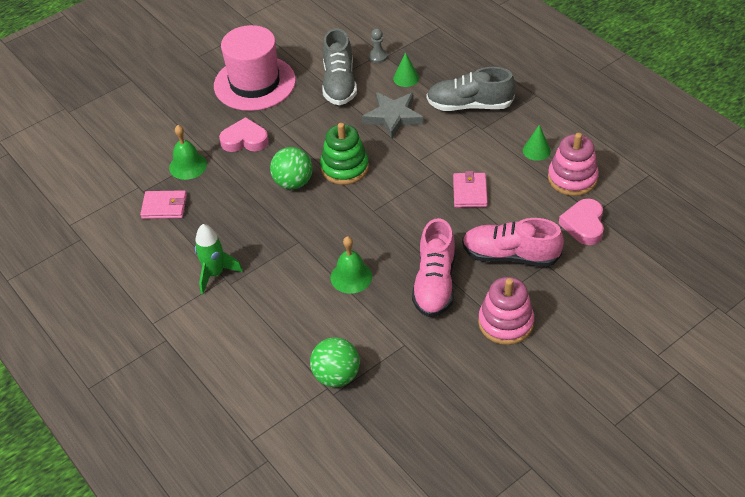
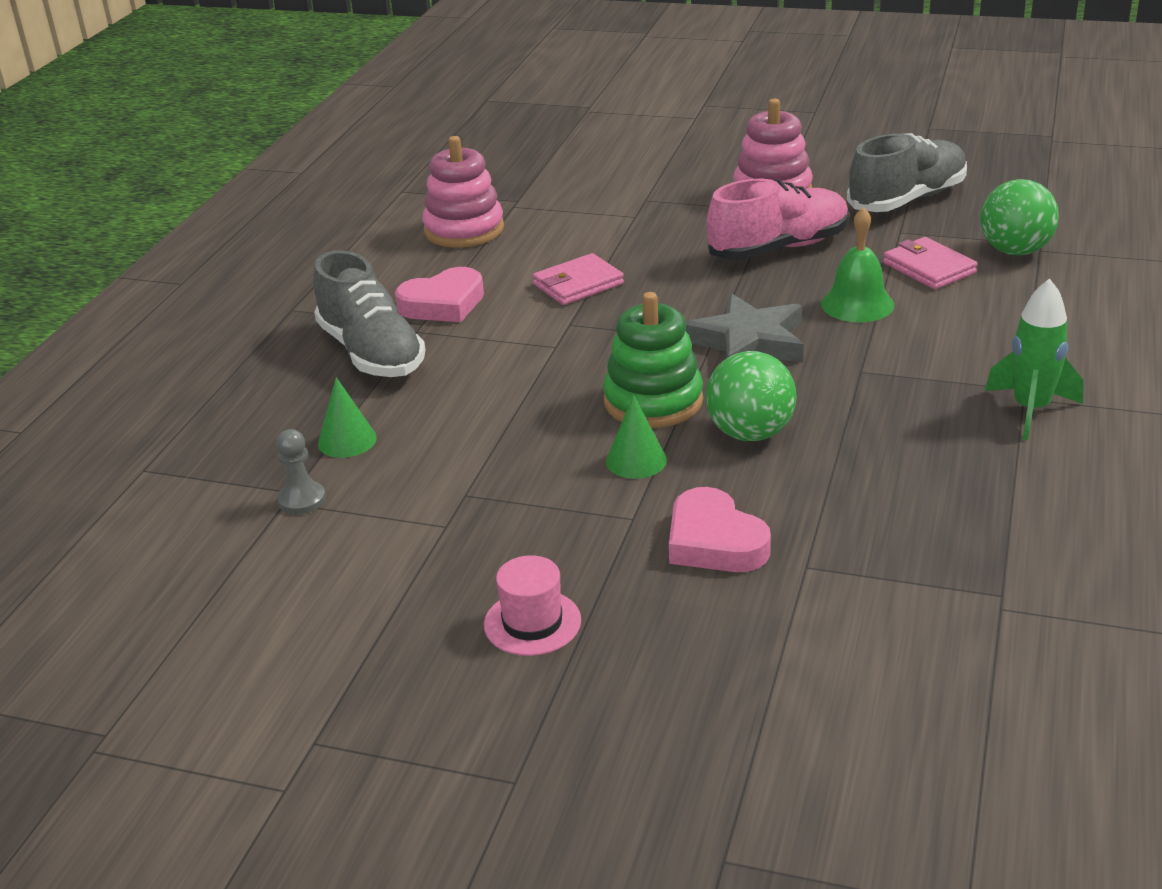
camera: 125 degrees left, 15 degrees down
(164, 207) = (995, 542): pink wallet -> pink wallet (929, 268)
(188, 166) = (867, 575): green bell -> none
(254, 83) = (532, 623): pink hat -> pink hat, size x0.43
(339, 83) = (430, 508): grey shoe -> grey shoe (907, 200)
(393, 117) = (473, 409): grey star -> grey star (749, 342)
(510, 255) = (661, 222): pink shoe -> none
(536, 150) = (430, 269): green cone -> green cone (636, 460)
(584, 225) = (546, 199): pink heart -> pink heart (443, 304)

